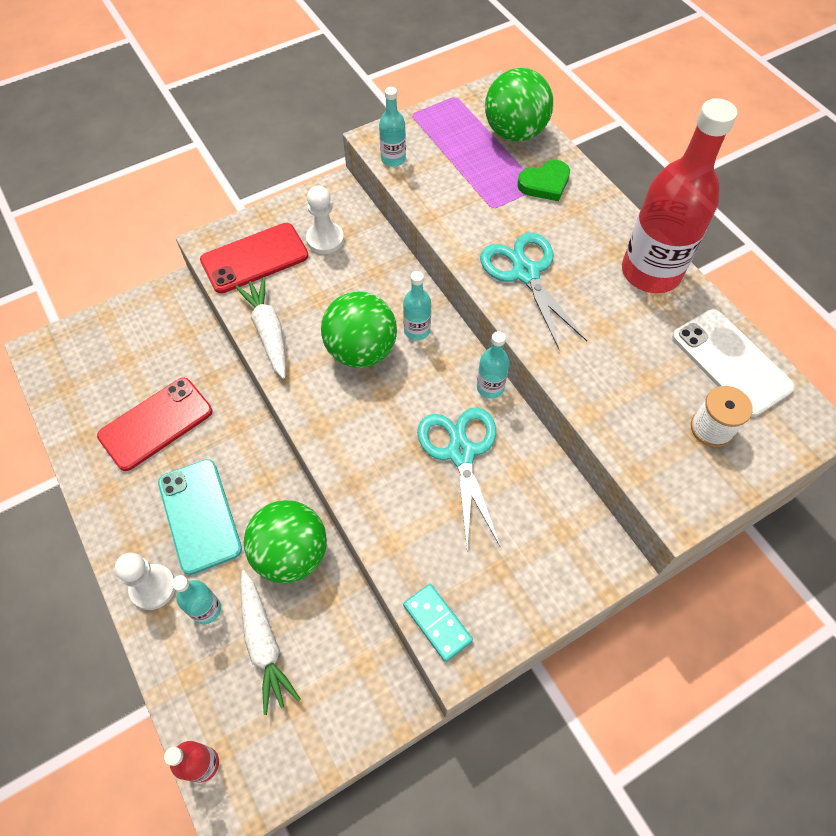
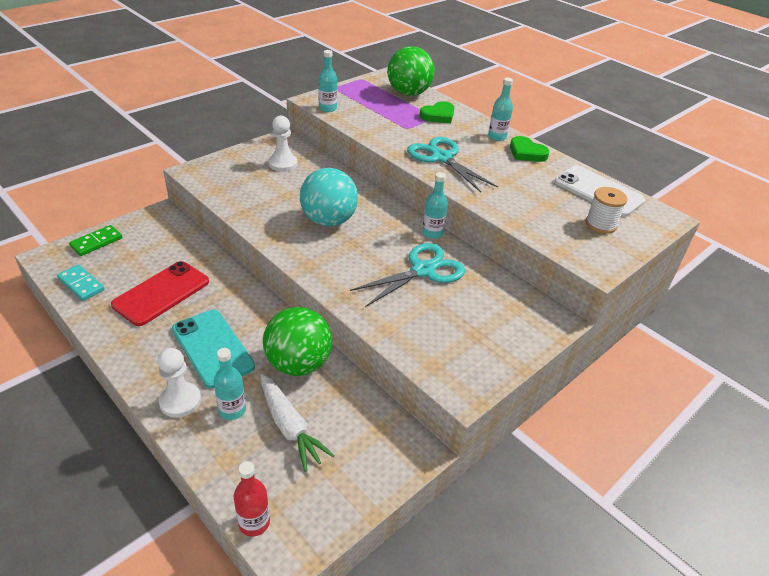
camera: 15 degrees left, 20 degrees down
(94, 333) = (96, 242): none -> green domino
(255, 258) = (230, 177): red phone -> none
(268, 331) = (252, 215): white carrot -> none
(361, 350) = (328, 221): green ball -> turquoise ball
(417, 330) = (367, 207): turquoise bottle -> turquoise bottle (497, 137)
(437, 623) = (439, 372): turquoise domino -> turquoise domino (81, 284)
(461, 452) = (423, 270): turquoise scissors -> turquoise scissors turned 75 degrees clockwise
(650, 272) = (526, 153): red bottle -> green heart

